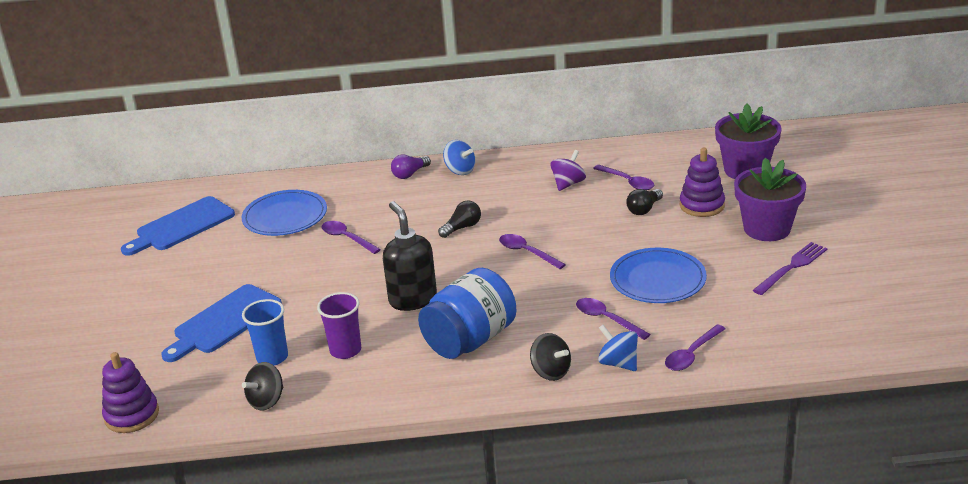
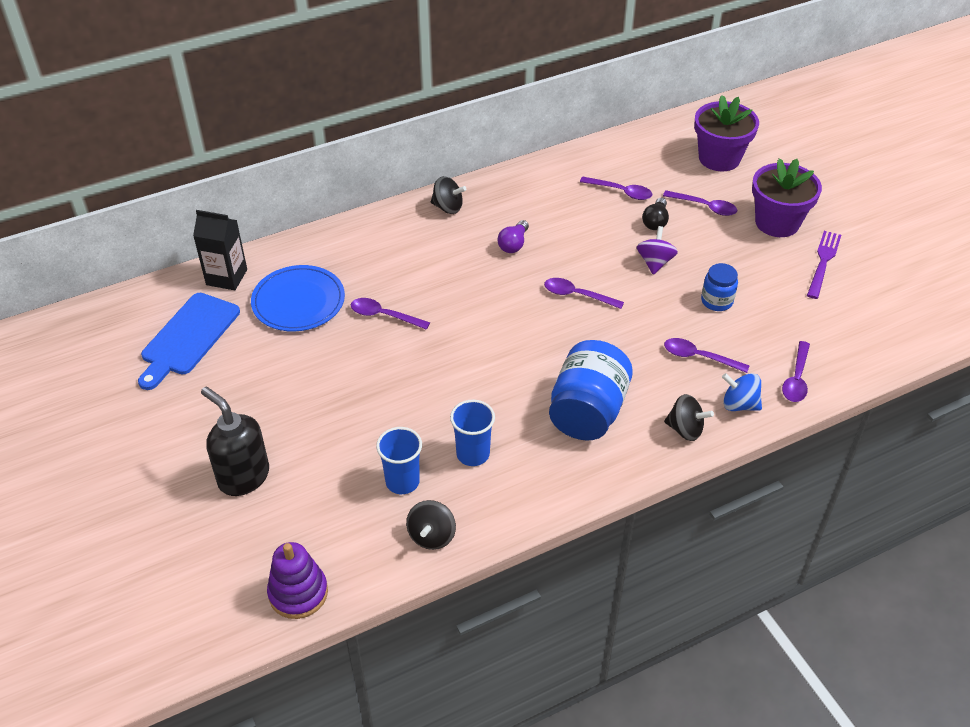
camera: 25 degrees left, 15 degrees up
(224, 322) = (321, 450): blue cutting board -> none
(242, 191) = (226, 277): none -> black carton
(345, 350) = (473, 454): purple cup -> blue cup
(410, 174) = (398, 221): purple light bulb -> purple light bulb (513, 244)
(412, 299) = (500, 376): black soap dispenser -> black soap dispenser (243, 476)
(460, 170) = (448, 207): blue spinning top -> black spinning top
(462, 227) = (495, 278): black light bulb -> none
(568, 184) = (565, 204): purple spinning top -> purple spinning top (655, 262)
(657, 279) = (716, 301): blue plate -> blue jar
(702, 205) = (705, 207): purple stacking toy -> purple spoon

